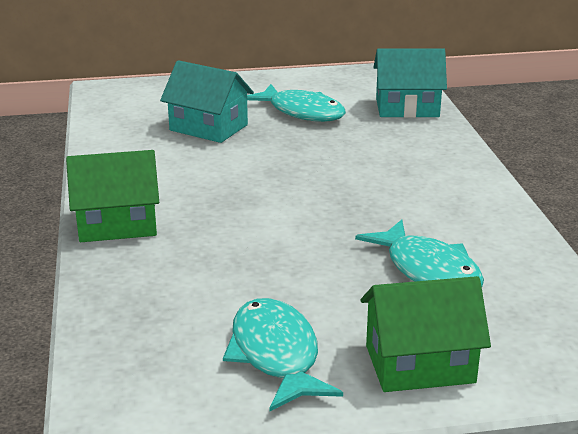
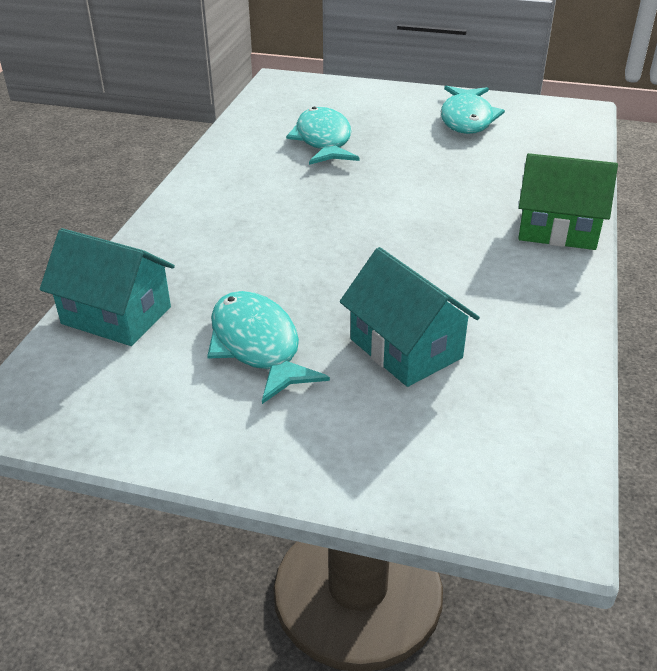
camera: 155 degrees left, 10 degrees up
(419, 364) = (385, 100): green house -> none

